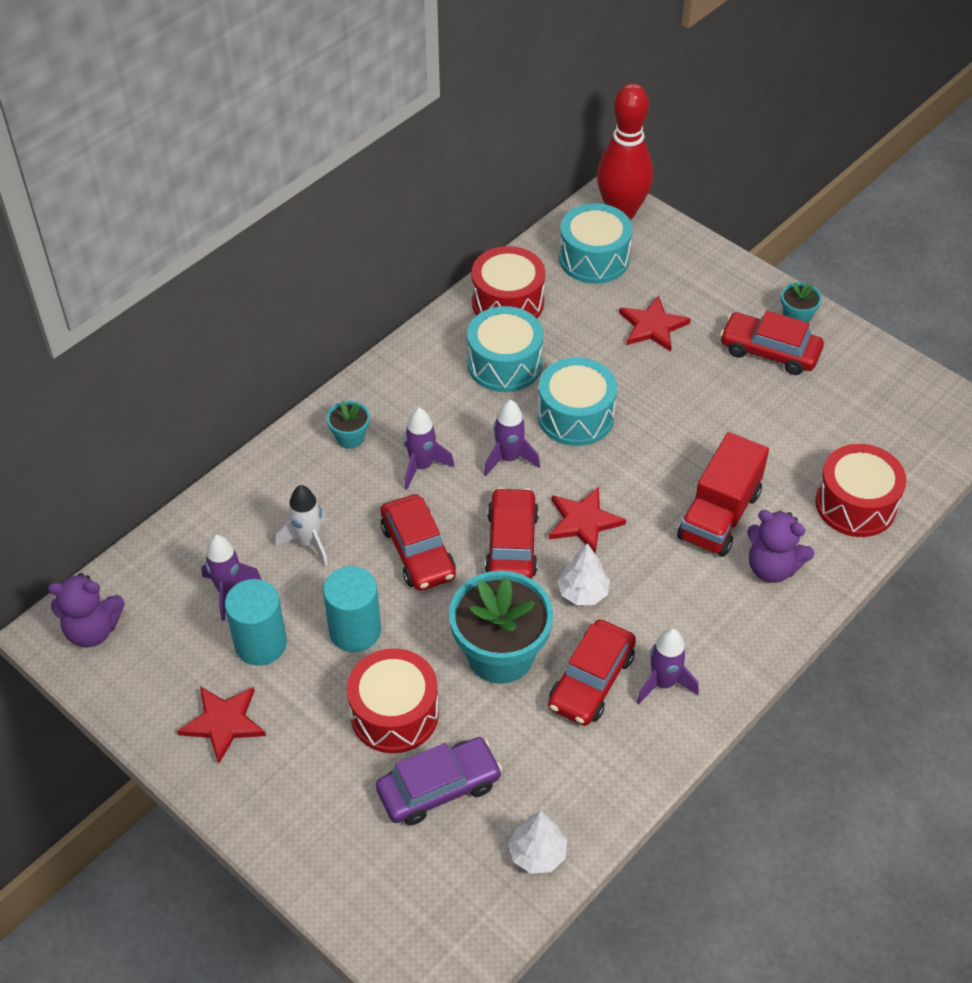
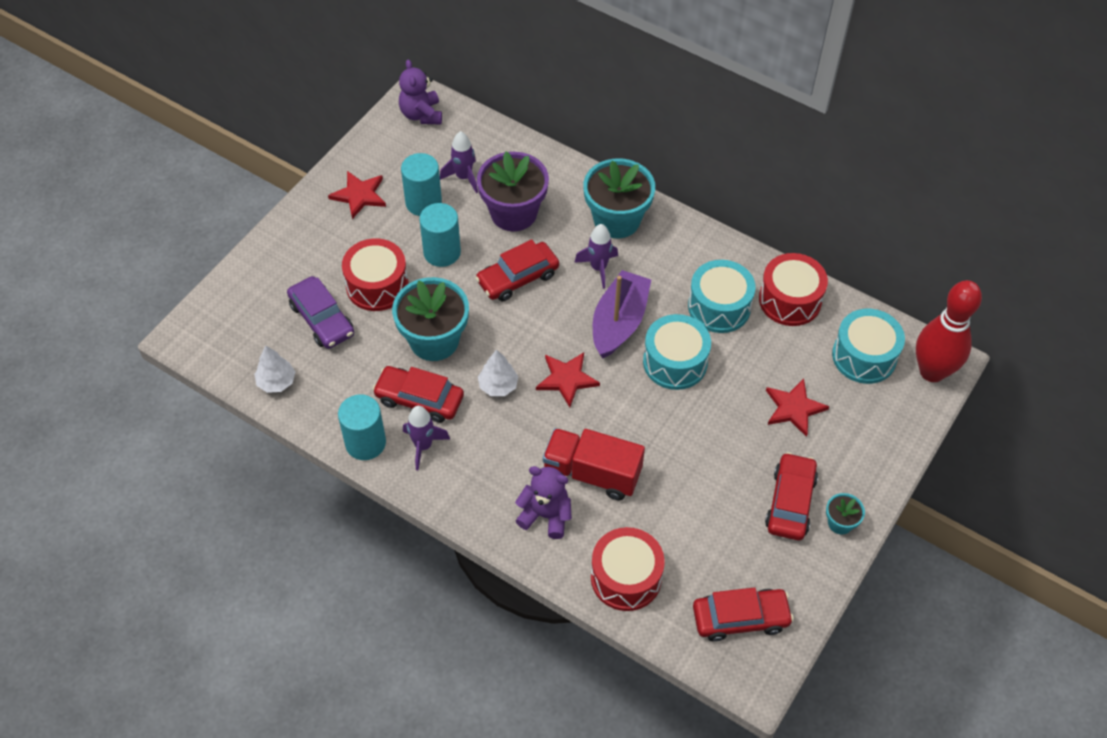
camera: 80 degrees right, 5 degrees up
(309, 542) = (513, 213): white rocket -> purple flower pot
(350, 437) = (616, 220): turquoise flower pot -> turquoise flower pot, size x2.13
(509, 458) = (619, 322): purple rocket -> purple boat
(512, 544) = (535, 335): red car -> red car (740, 618)
(651, 749) = (365, 443): none -> turquoise cylinder
(772, 567) = (545, 515): purple teddy bear -> purple teddy bear turned 90 degrees clockwise

